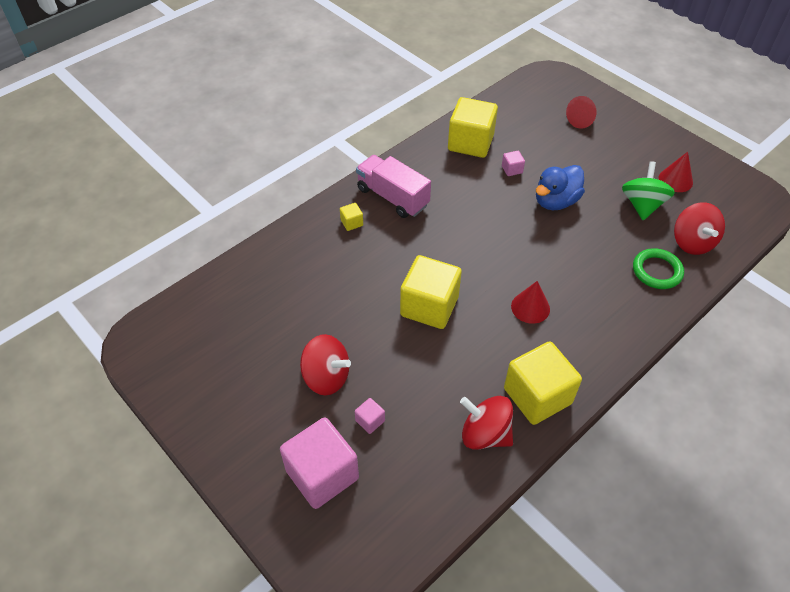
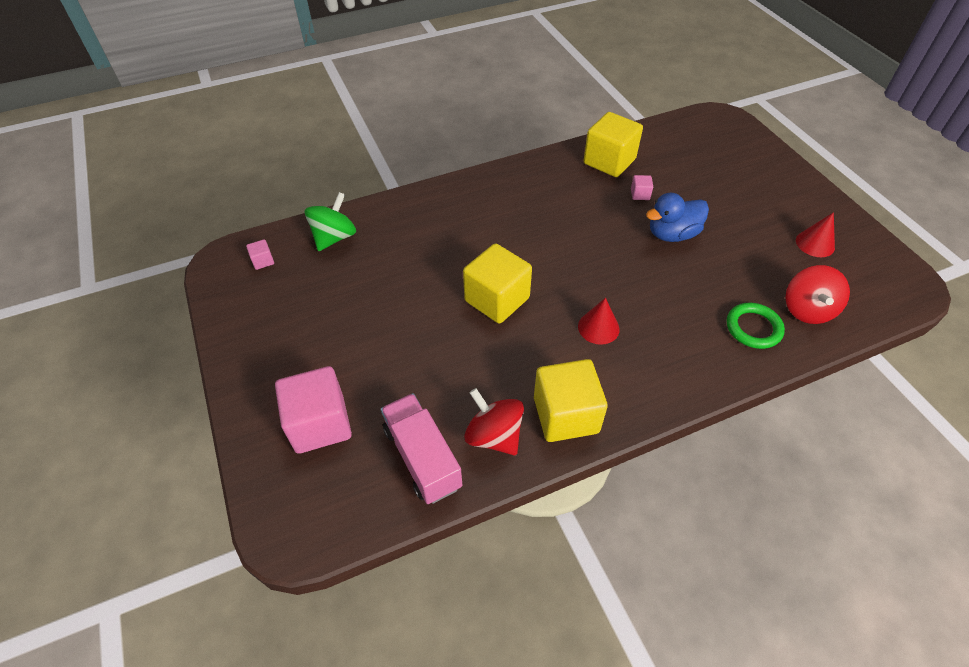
camera: 20 degrees right, 0 degrees up
(326, 377) = (368, 337): red spinning top -> none
(352, 223) = (459, 206): yellow cube -> none
(370, 421) = (388, 388): pink cube -> pink cube (263, 261)
(392, 197) = (509, 193): pink truck -> pink truck (422, 458)
(582, 120) = (736, 164): red cone -> none
(642, 205) = (766, 259): green spinning top -> green spinning top (334, 237)

